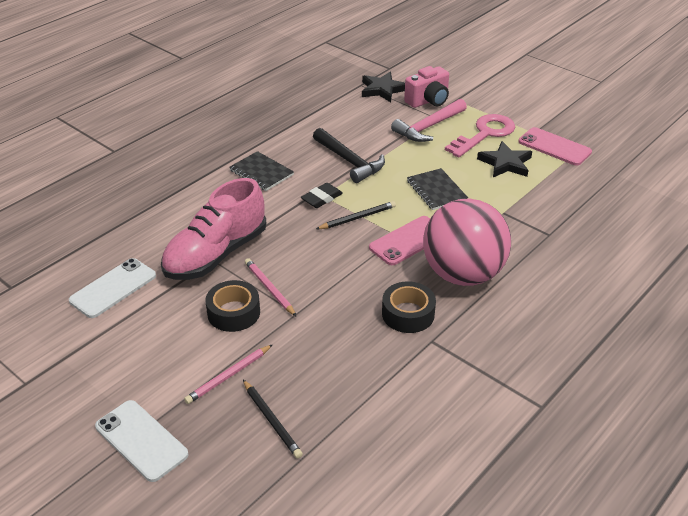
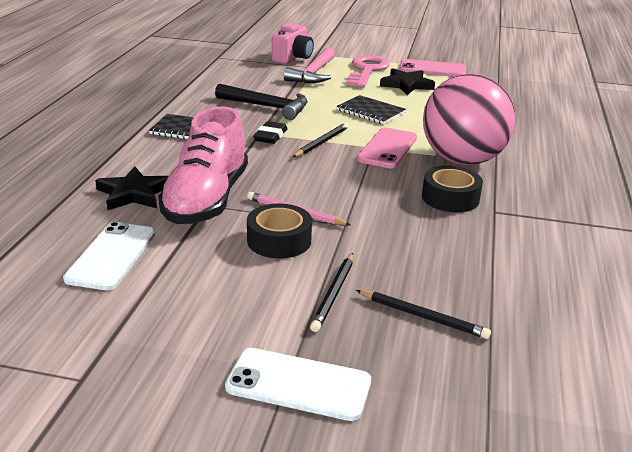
camera: 30 degrees left, 10 degrees down
(228, 376) = (334, 293): pink pencil -> black pencil
(382, 89) = (242, 57): black star -> black star (134, 193)

